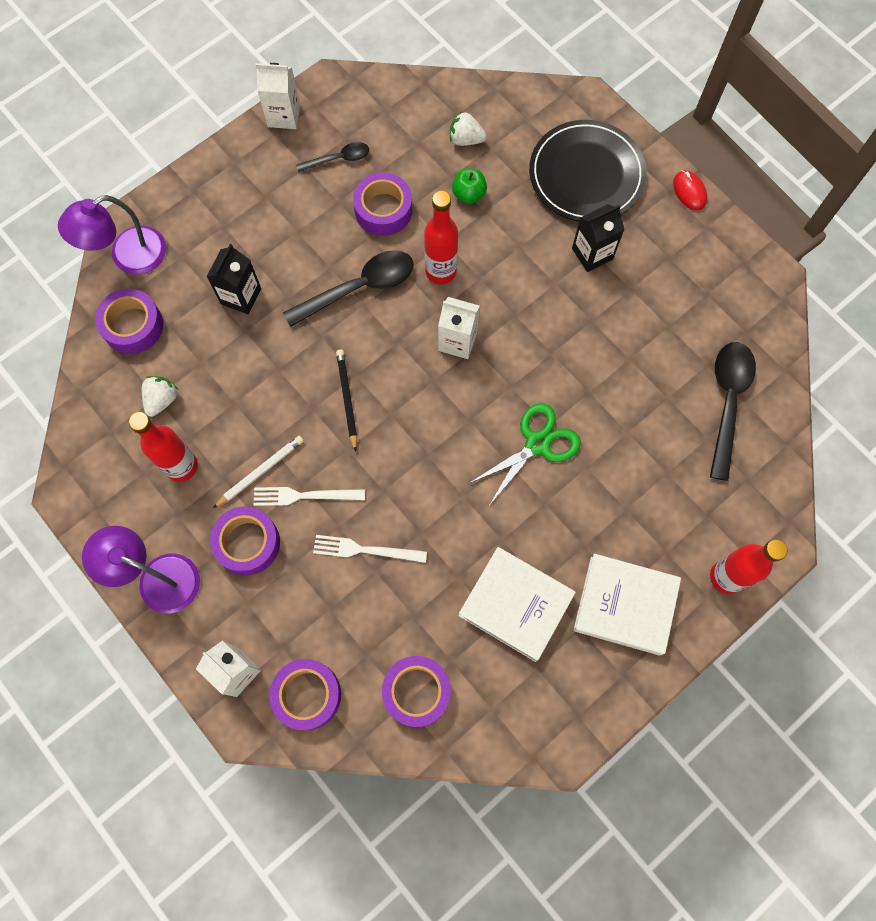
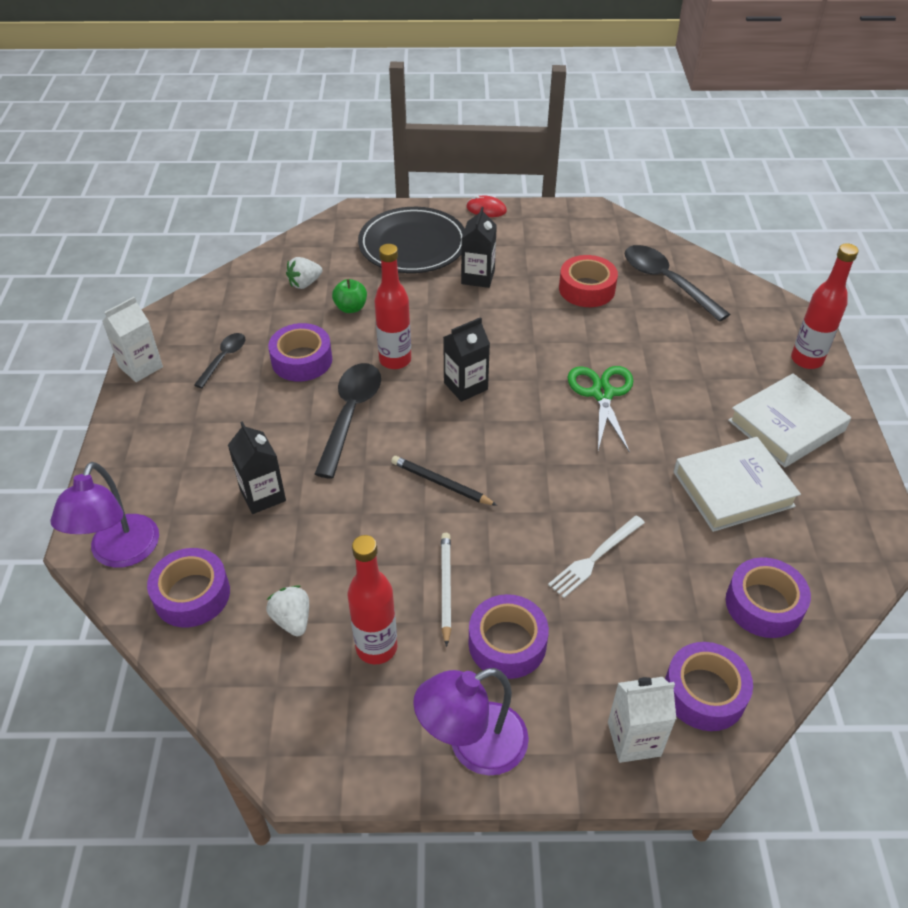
camera: 50 degrees left, 25 degrees down
(304, 496) = (502, 569): white fork -> none
(457, 341) = (465, 386): white carton -> black carton
(656, 346) = (586, 289): none -> red tape

